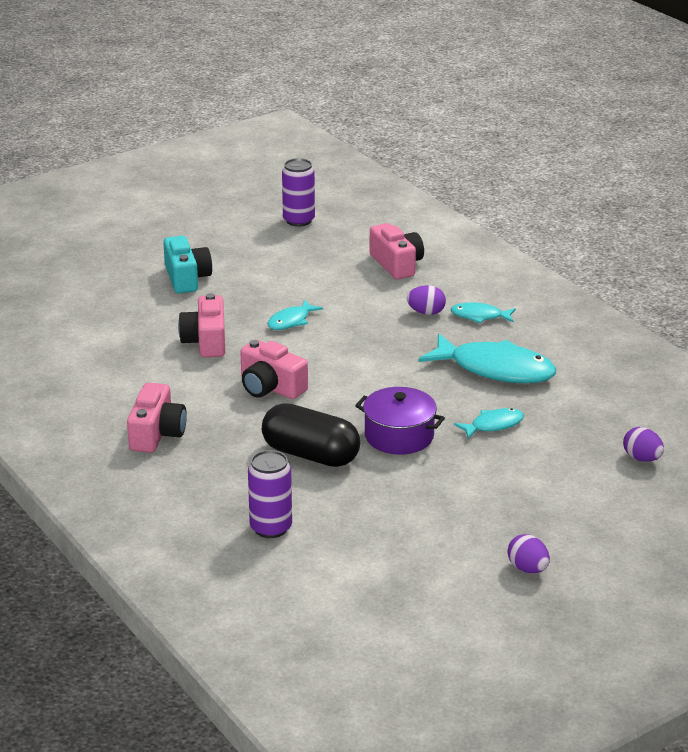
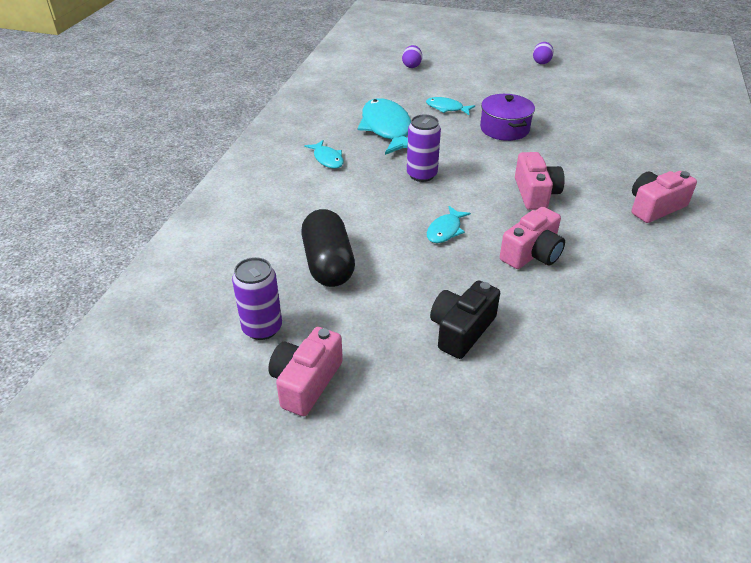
camera: 130 degrees left, 10 degrees up
(186, 278) = (461, 330): turquoise camera -> black camera
(271, 528) = (643, 127): purple can -> purple can (421, 175)
(291, 321) = (445, 230): turquoise fish -> turquoise fish turned 120 degrees clockwise
(310, 455) = (569, 146): black capsule -> black capsule (328, 264)
(396, 264) = (289, 226): pink camera -> pink camera (306, 382)
(426, 312) = (350, 180): purple egg -> none

